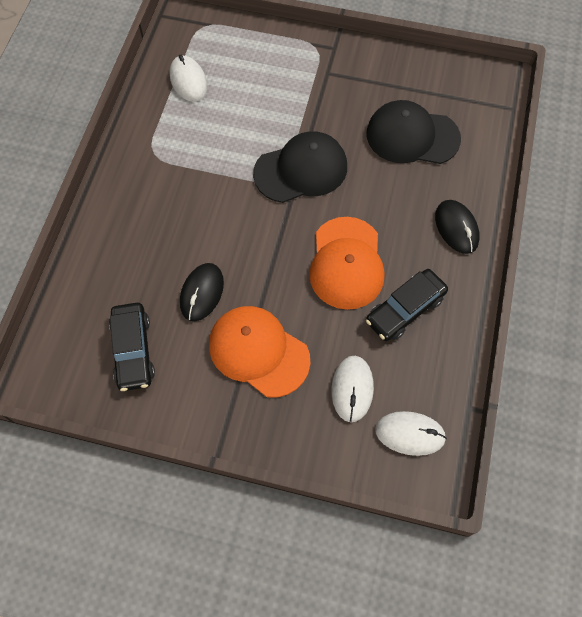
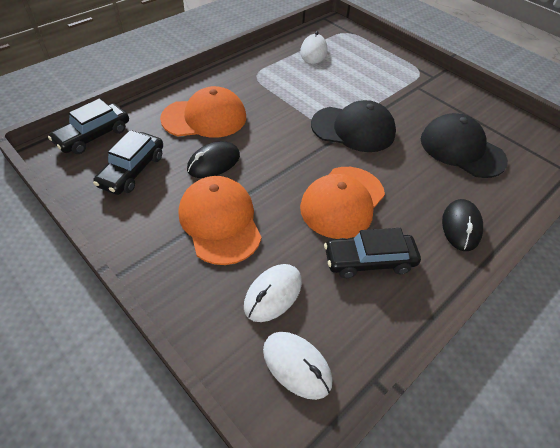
camera: 30 degrees right, 15 degrees down
(56, 336) = (93, 136): none -> black car
(147, 244) = (204, 118): none -> orange cap

